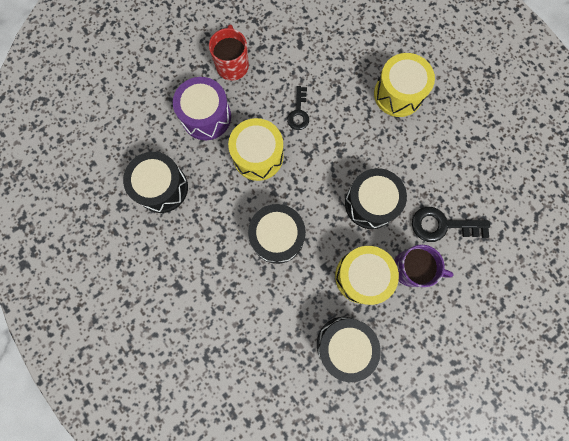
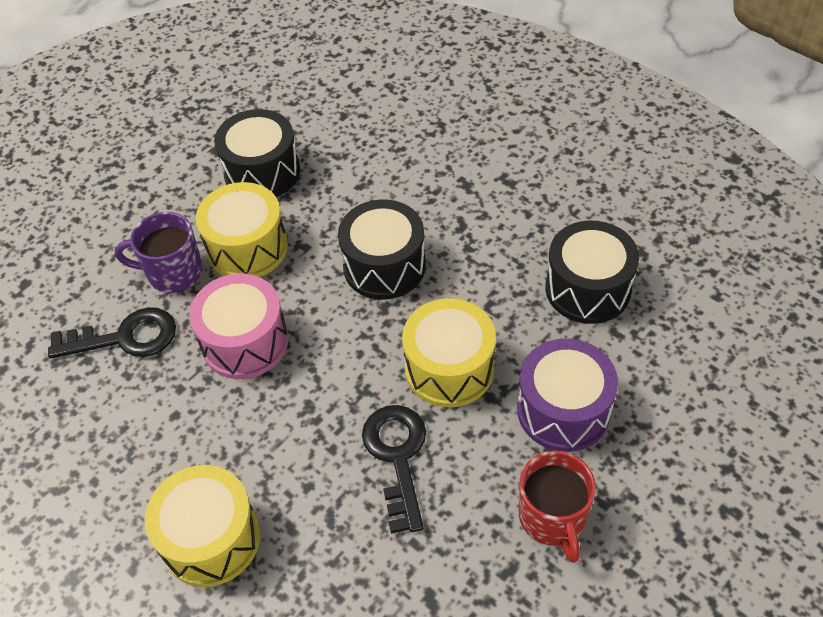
camera: 170 degrees right, 25 degrees down
(298, 112) = (397, 457): black key -> black key, size x1.55
(370, 203) = (245, 342): black drum -> pink drum

